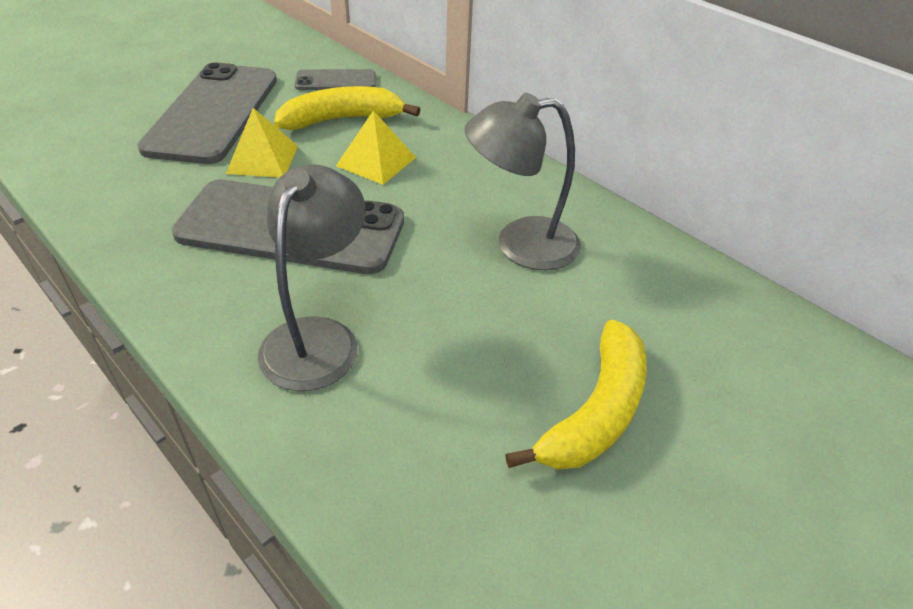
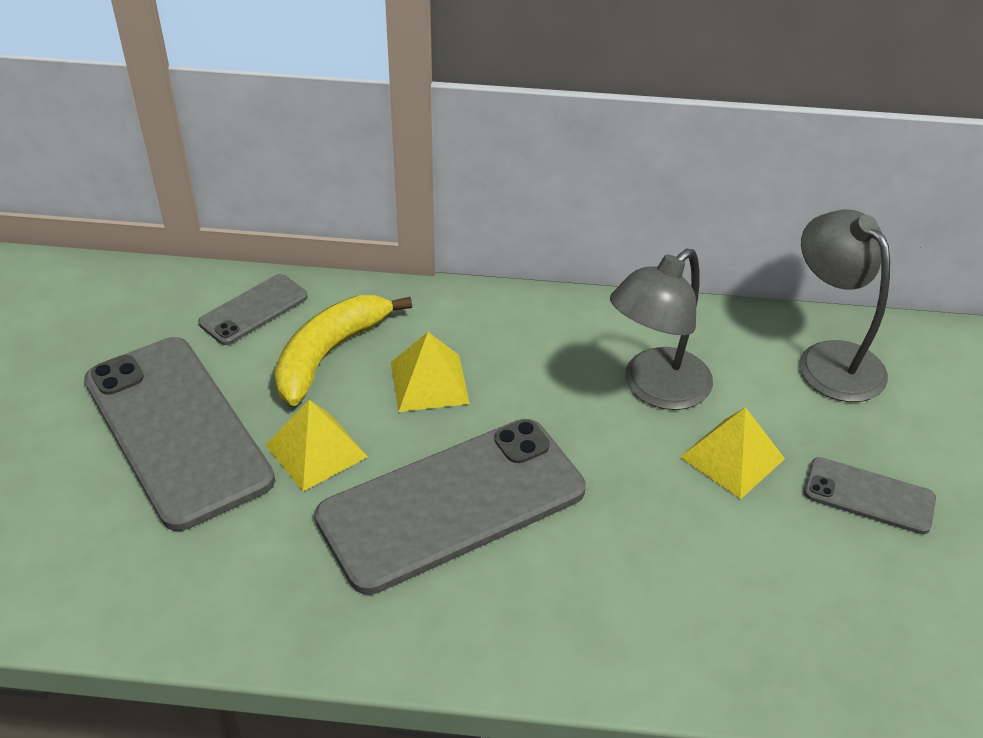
camera: 40 degrees left, 0 degrees up
(318, 337) = (619, 587): grey lamp -> grey lamp (830, 359)
(516, 316) = (732, 458): none -> yellow pyramid
(596, 412) = (869, 496): yellow banana -> grey phone

